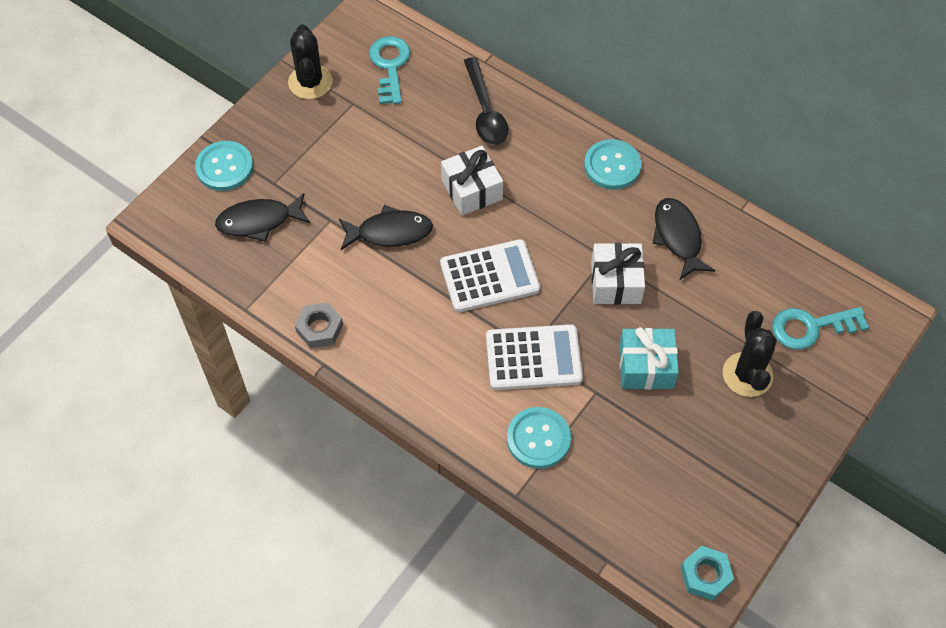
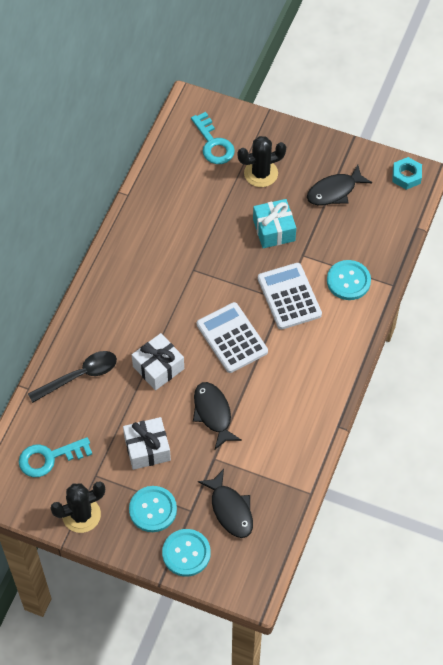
camera: 105 degrees left, 0 degrees up
(319, 329) = (310, 437): grey nut -> none
(612, 166) = (110, 280): turquoise button -> turquoise button (153, 510)
(615, 282) = (212, 259): white gift -> white gift (147, 449)
(678, 237) = (163, 228): black fish -> black fish (334, 191)

